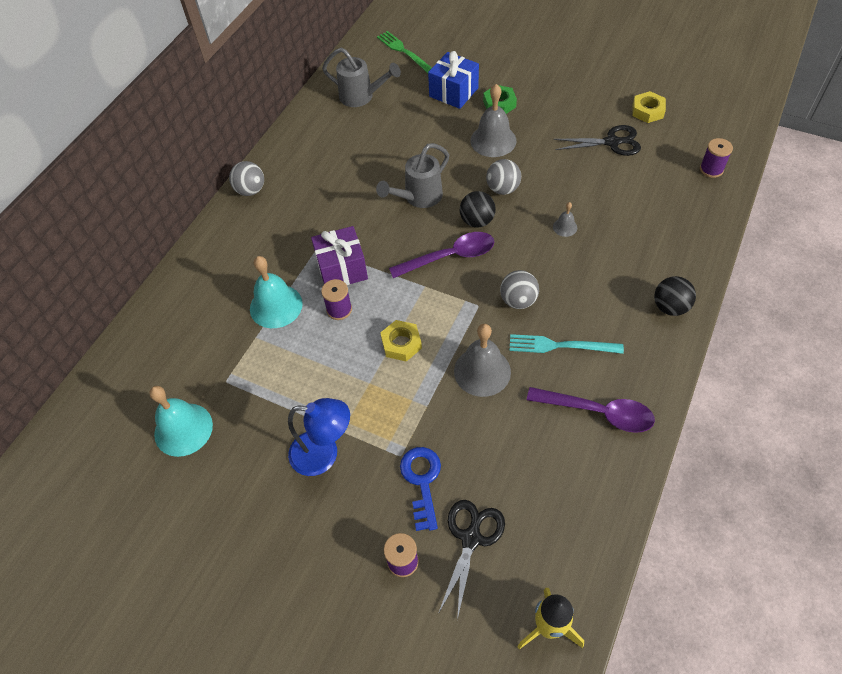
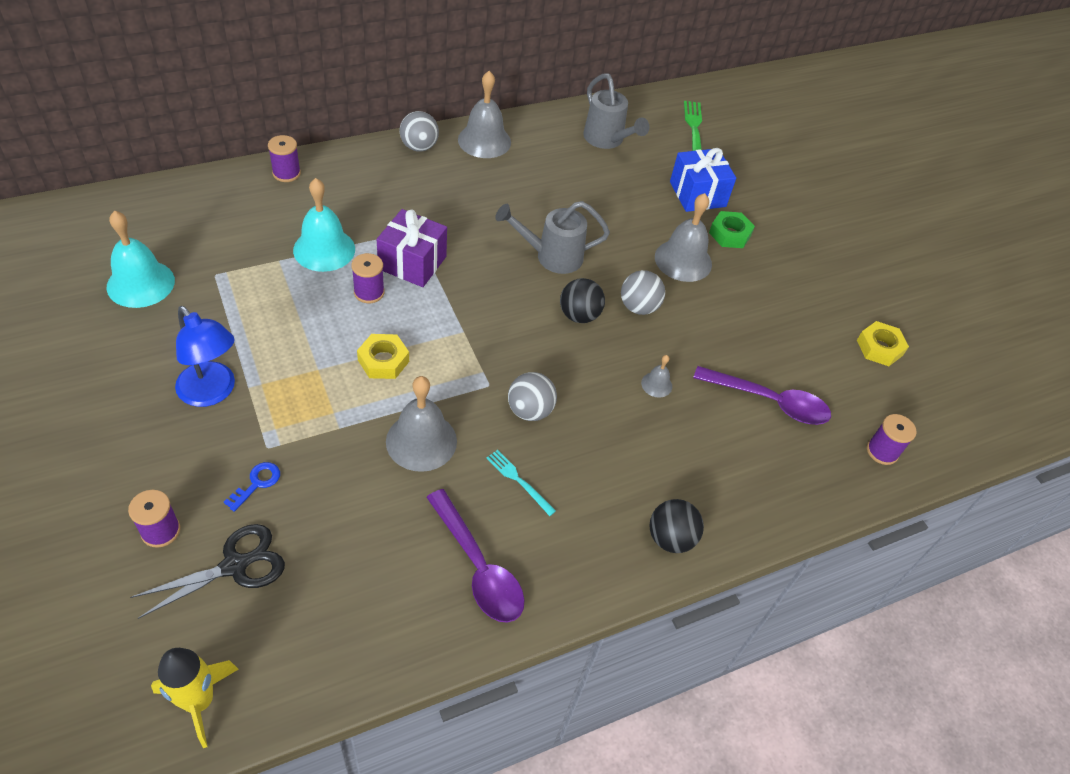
camera: 30 degrees right, 5 degrees down
(185, 276) = (286, 173): none -> purple spool
(287, 154) = (484, 141): none -> grey bell
(422, 481) = (257, 483): blue key -> blue key, size x0.60
(449, 257) = (516, 325): purple spoon -> purple spoon (769, 402)
(560, 346) = (519, 481): turquoise fork -> turquoise fork, size x0.63
(612, 142) = (803, 348): black scissors -> none

